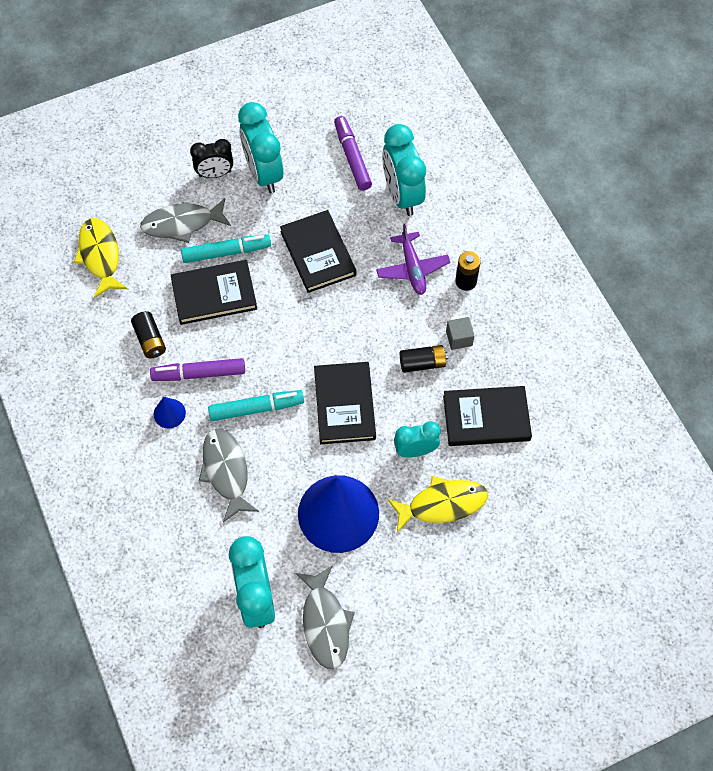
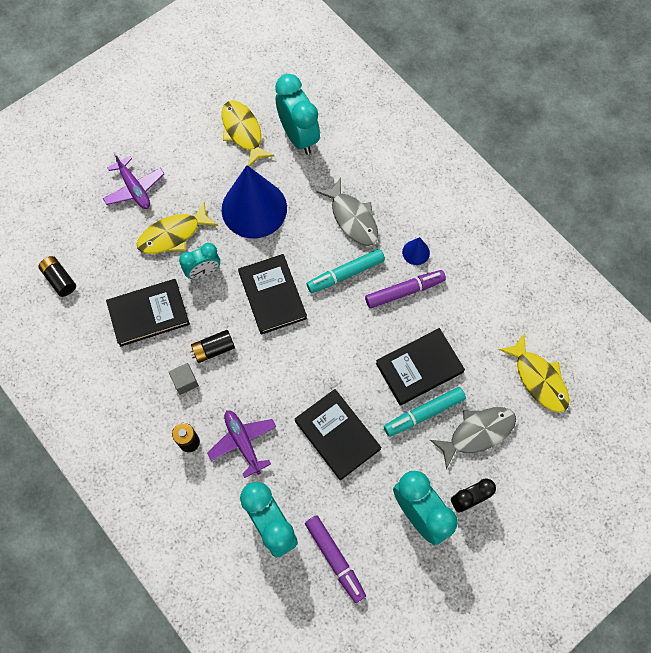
camera: 165 degrees right, 5 degrees up
(150, 340) = (458, 310): black battery -> black battery (60, 279)
(325, 623) = (243, 132): grey fish -> yellow fish
(479, 578) = (134, 188): none -> purple plane

